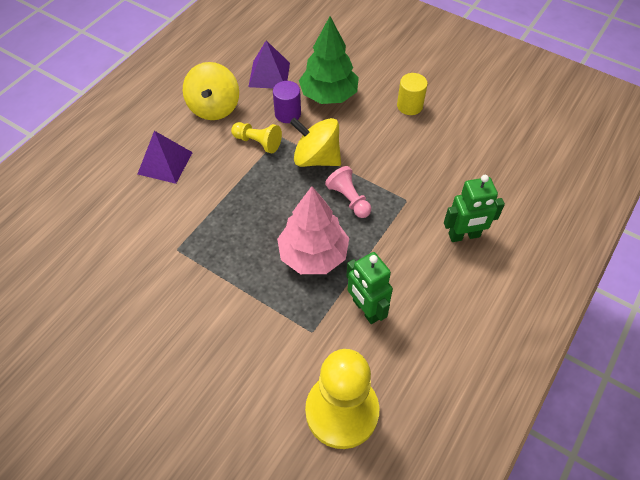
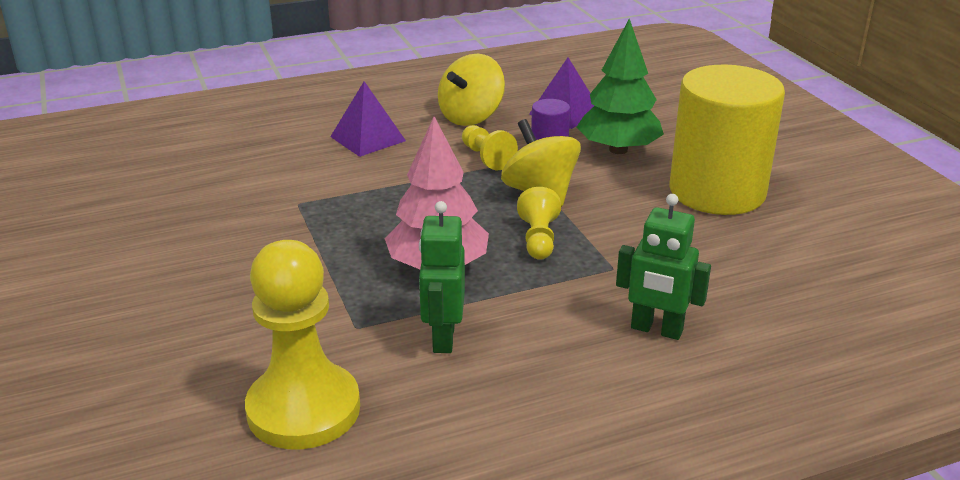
camera: 35 degrees right, 25 degrees down
(349, 199) = (538, 239): pink pawn -> yellow pawn
(409, 106) = (717, 192): yellow cylinder -> yellow cylinder, size x2.37

